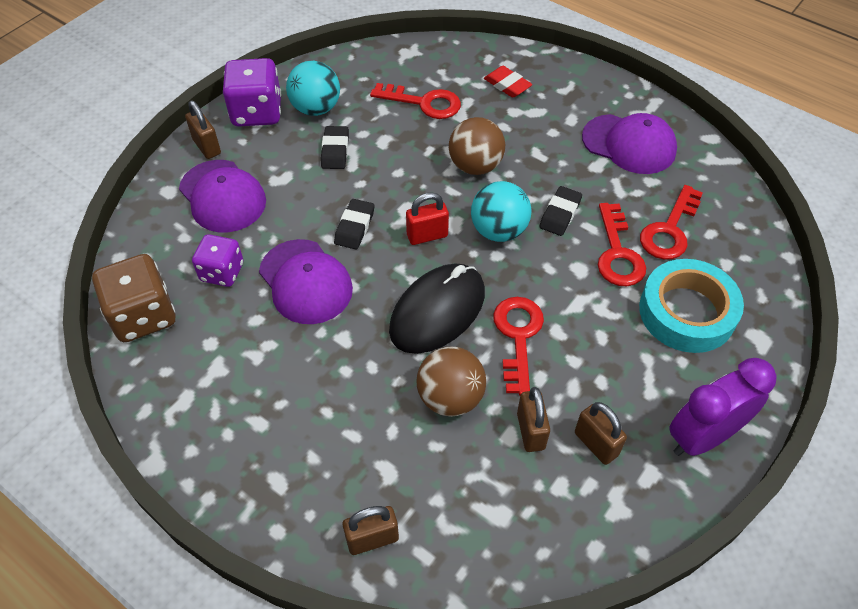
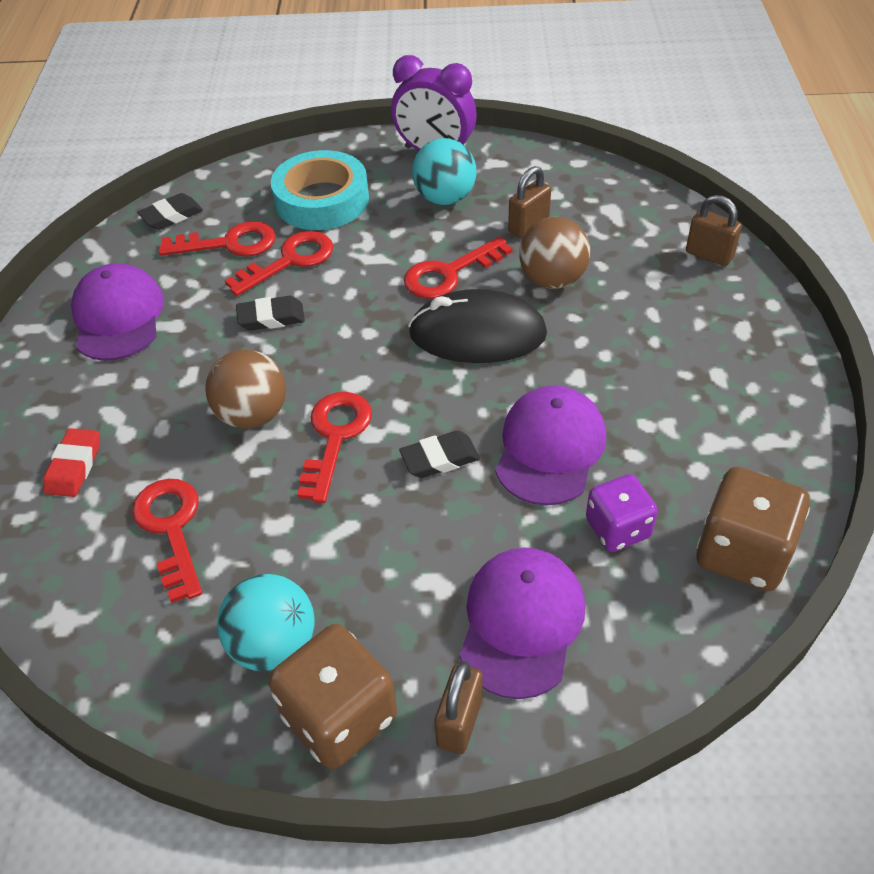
camera: 125 degrees left, 5 degrees down
(257, 112) = (339, 716): purple dice -> brown dice
(335, 151) = (338, 561): black eraser -> black eraser (171, 216)
(420, 191) = (335, 437): none -> red key
(427, 235) = (393, 394): red padlock -> none
(498, 231) = (335, 347): turquoise ball -> turquoise ball (445, 198)
(596, 444) = (500, 193): brown padlock -> none

